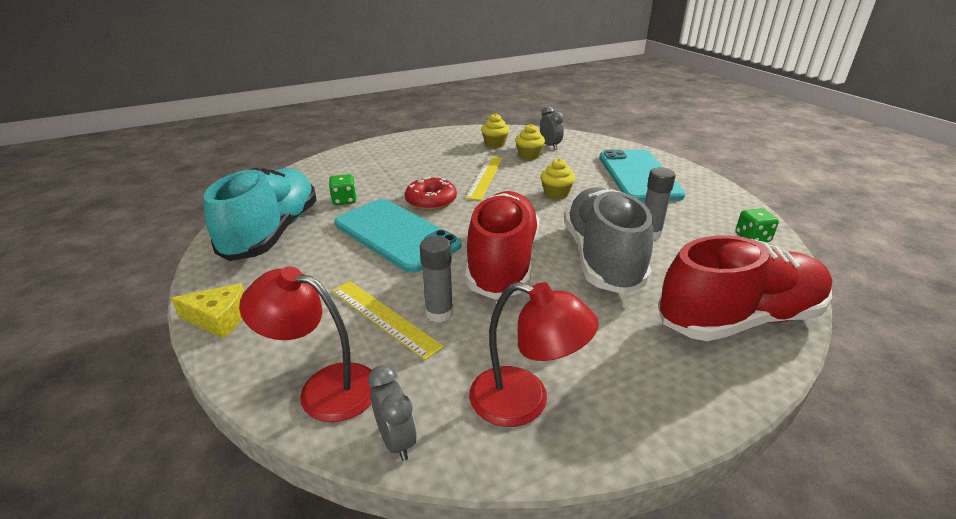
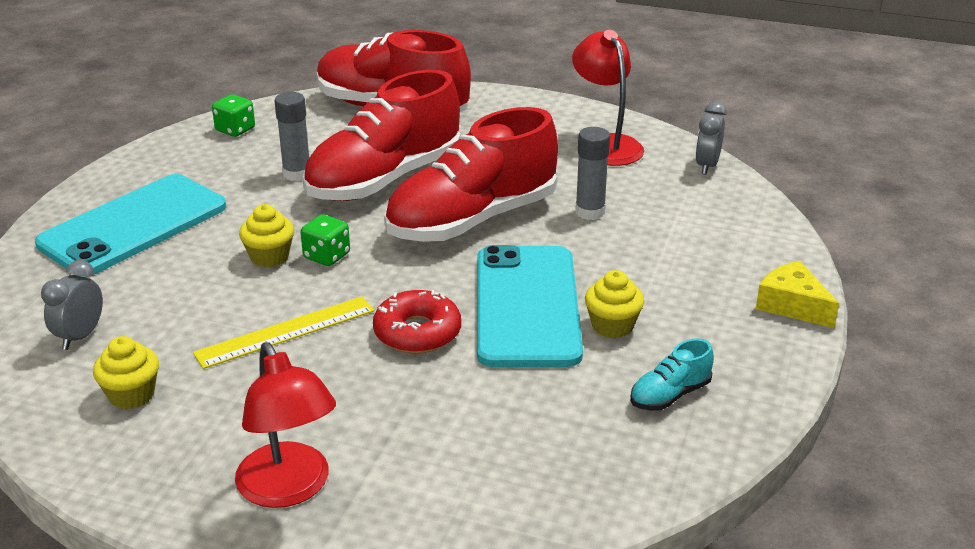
camera: 135 degrees left, 0 degrees up
(273, 233) = (670, 395): turquoise shoe -> turquoise shoe, size x0.41
(324, 388) = (731, 210): red lamp -> red lamp (289, 489)
(344, 200) = (522, 403): green dice -> green dice (326, 256)
(384, 317) = (639, 232): yellow ruler -> none
(529, 156) = (152, 335): yellow cupcake -> yellow cupcake (612, 326)
(602, 258) = (384, 179): grey shoe -> red shoe

